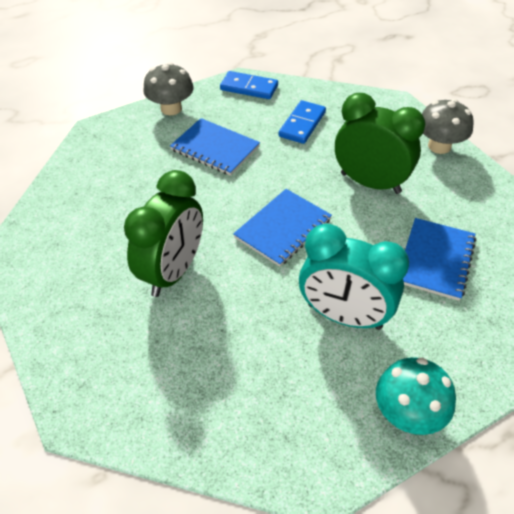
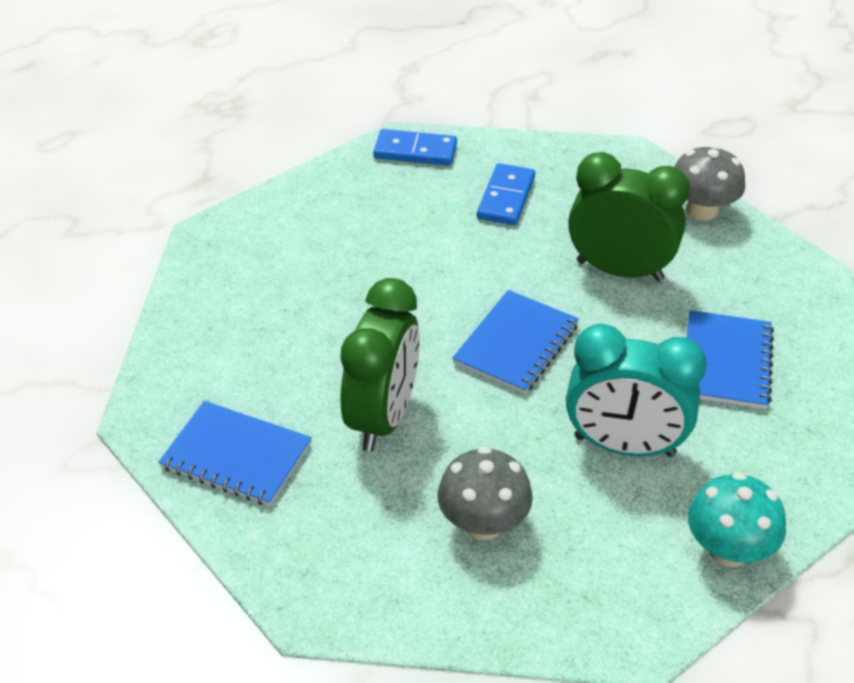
camera: 10 degrees left, 5 degrees down
(171, 108) = (310, 193): grey mushroom -> grey mushroom (483, 523)
(215, 148) = (391, 244): blue notebook -> blue notebook (236, 456)

